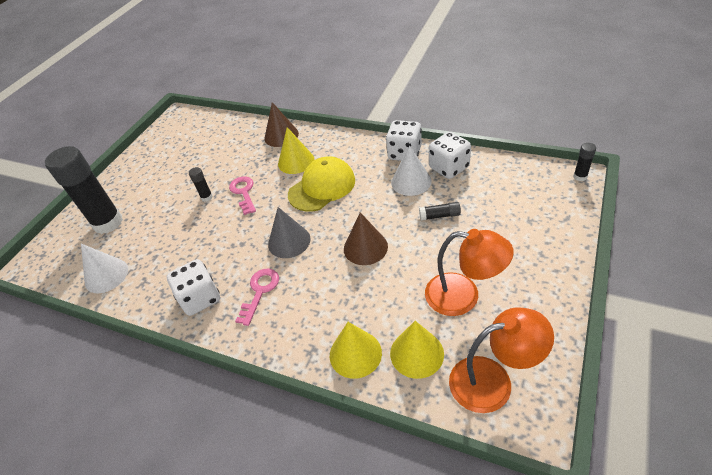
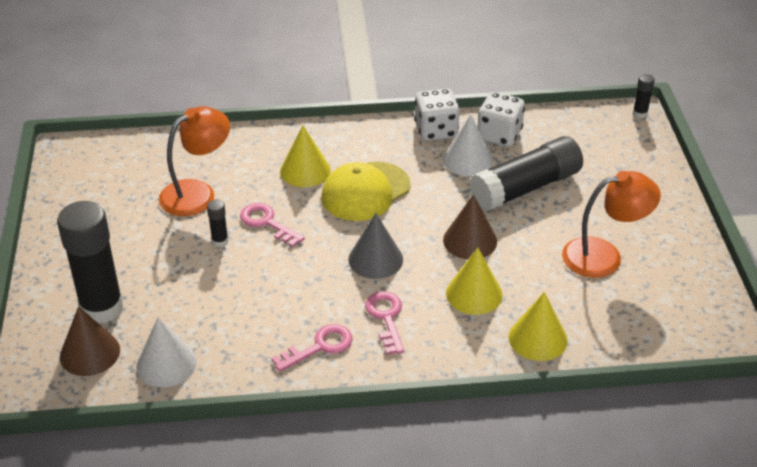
camera: 35 degrees left, 5 degrees down
(200, 298) = (319, 347): white dice -> pink key
(281, 136) = (256, 144): brown cone -> brown cone (90, 353)
(322, 187) = (365, 192): yellow cap -> yellow cap turned 150 degrees counterclockwise
(417, 353) = (596, 318): yellow cone -> yellow cone (474, 294)
(439, 216) = (526, 187): black glue stick -> black glue stick, size x2.42
(493, 380) = (678, 316): orange lamp -> orange lamp (197, 193)

